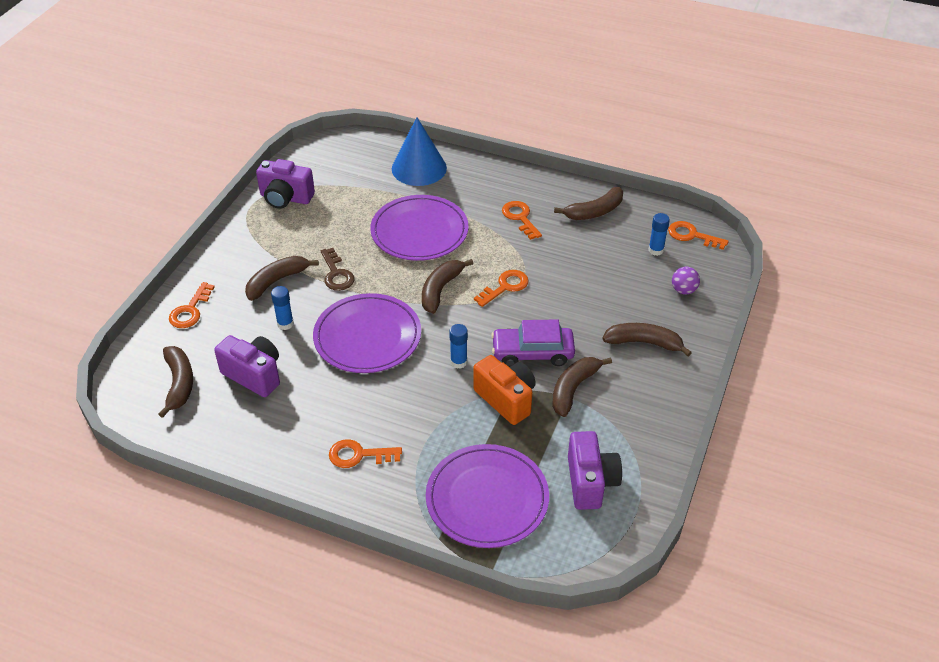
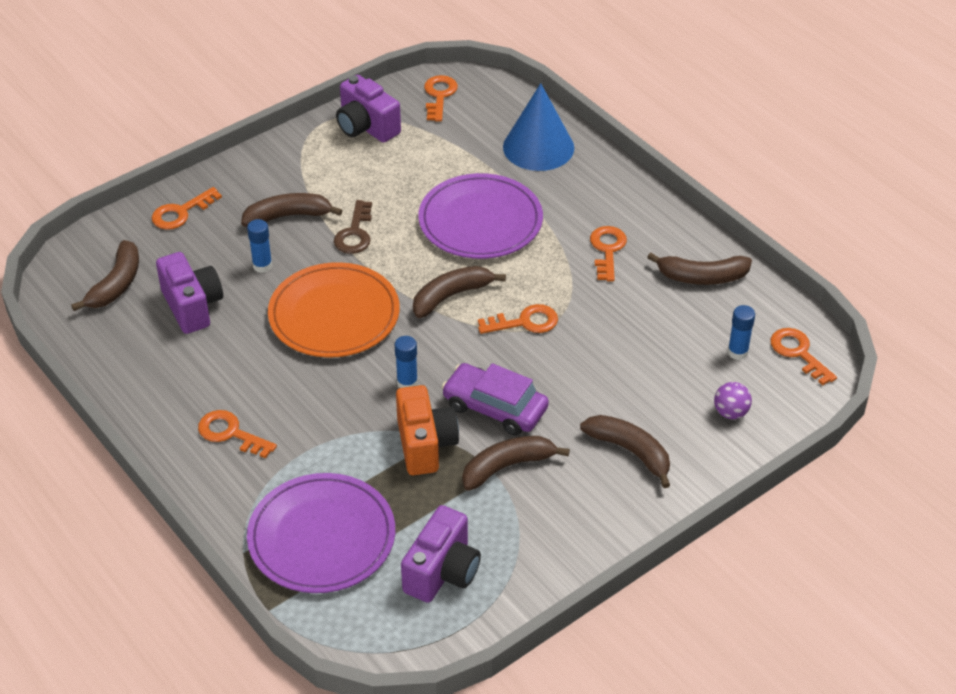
camera: 30 degrees right, 0 degrees up
(321, 158) = (439, 95): none -> orange key
(367, 337) = (334, 315): purple plate -> orange plate

